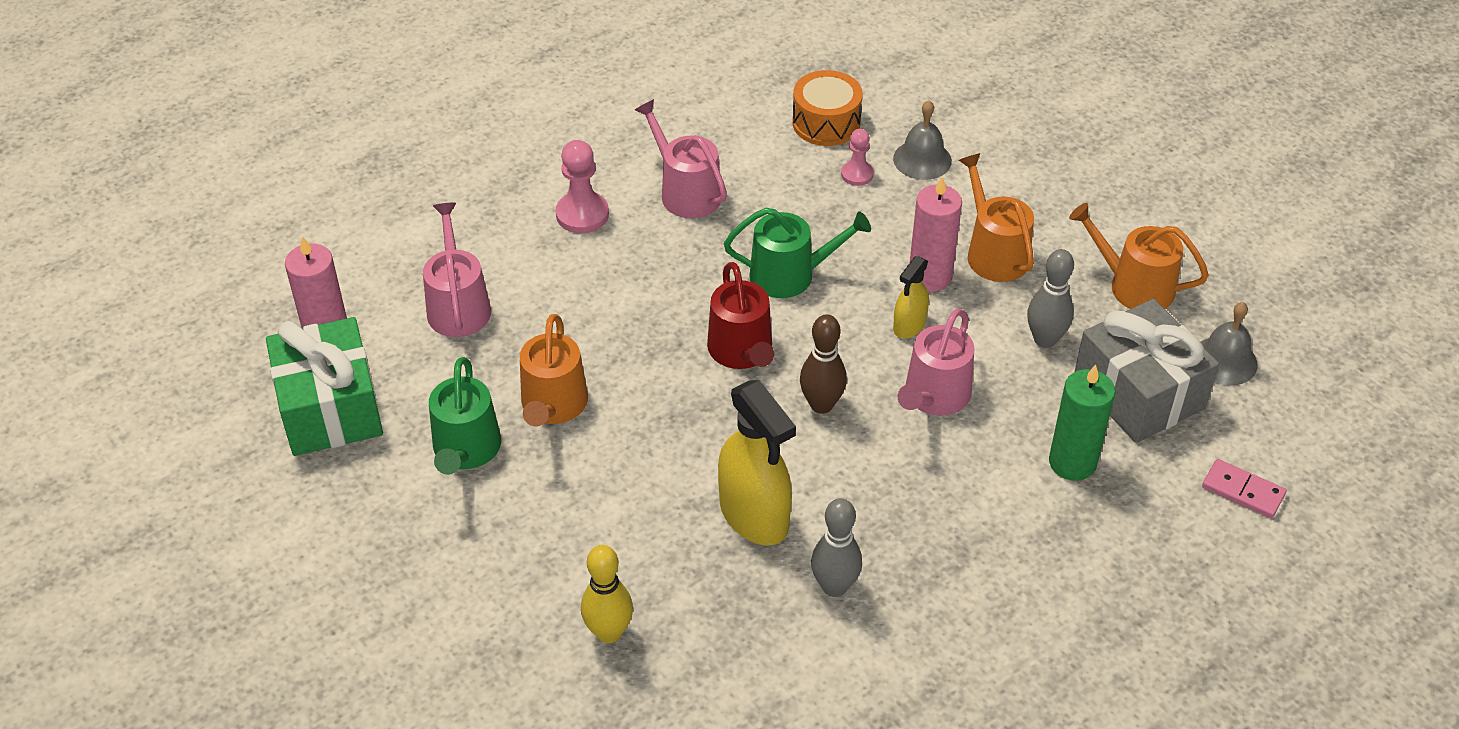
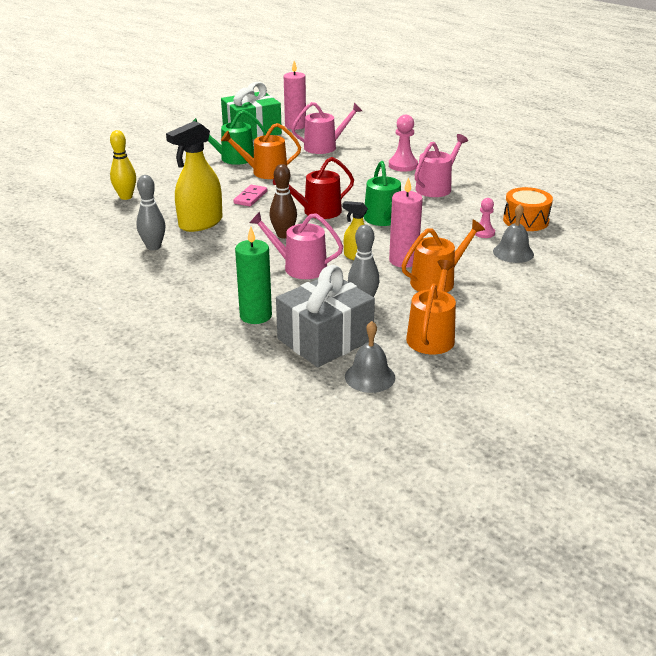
camera: 80 degrees right, 15 degrees down
(1243, 491) = (241, 384): pink domino -> pink domino (250, 197)

